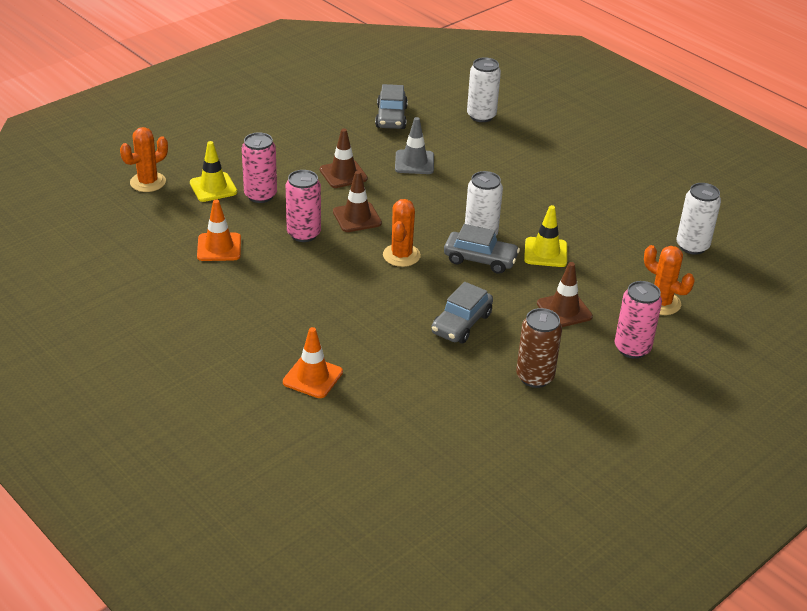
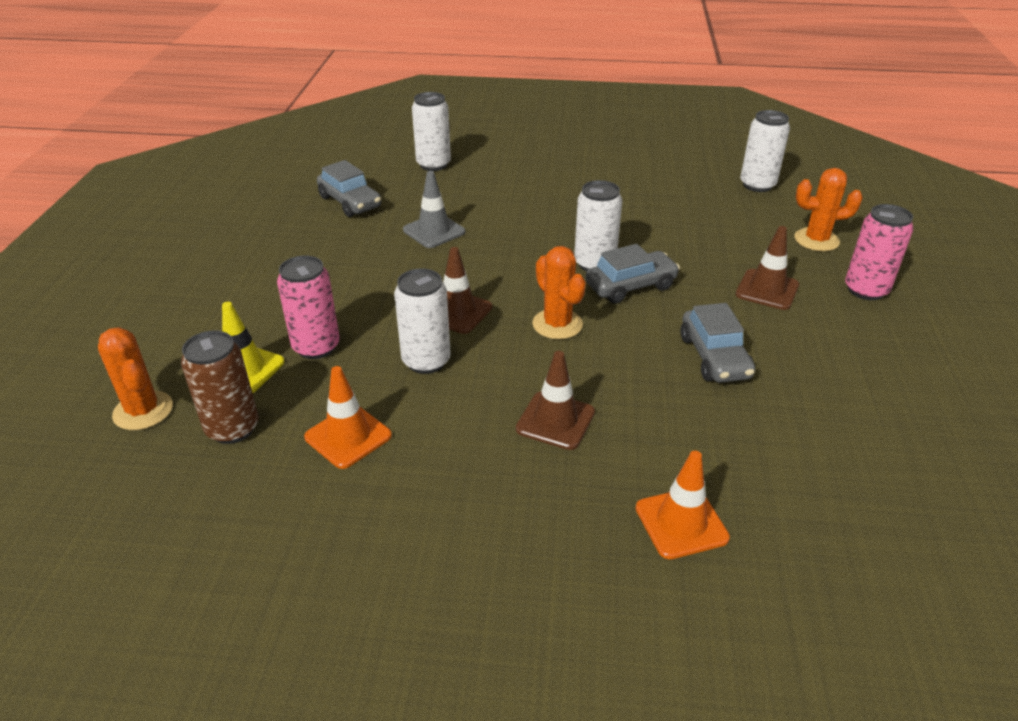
camera: 40 degrees left, 0 degrees up
(148, 182) = (143, 411): orange cactus -> orange cactus turned 45 degrees counterclockwise
(303, 234) = (426, 361): pink can -> white can
(343, 174) = (379, 277): brown traffic cone -> brown traffic cone (555, 420)
(534, 377) = (852, 367): brown can -> brown can (233, 428)
(545, 252) = (670, 249): yellow traffic cone -> none

